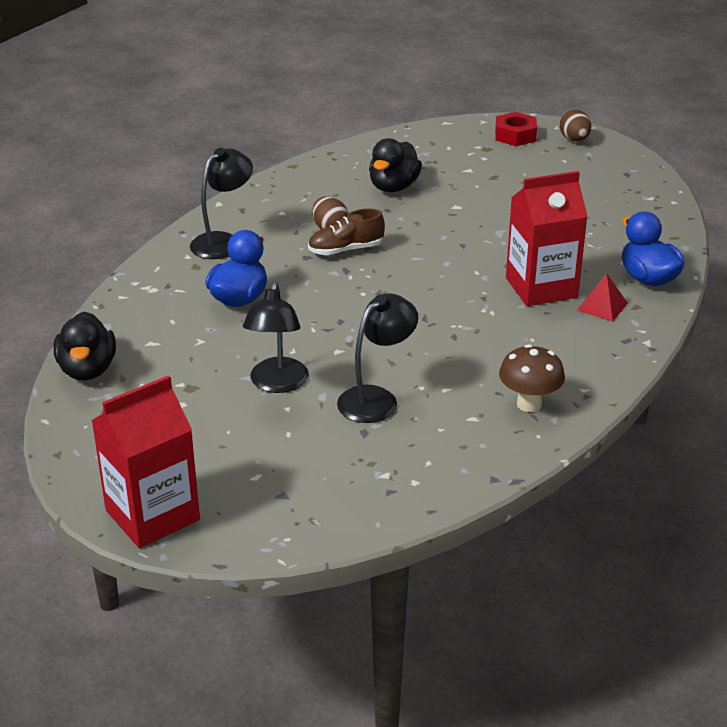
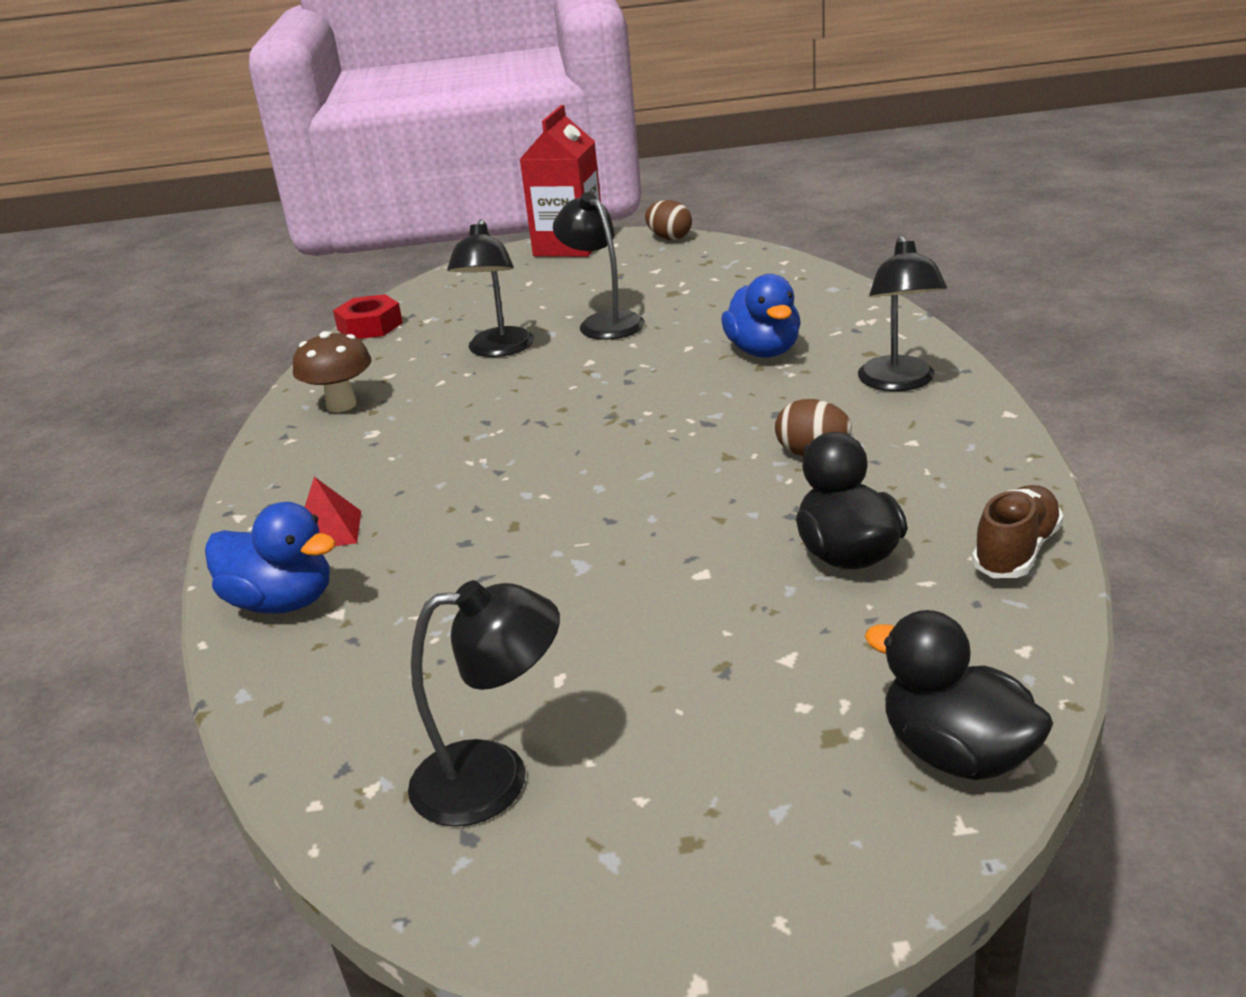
camera: 145 degrees right, 5 degrees down
(87, 370) = (776, 267): black duck -> black duck (956, 754)
(346, 250) = (746, 441): brown shoe -> brown shoe (1016, 551)
(515, 135) = (831, 819): red nut -> red nut (370, 326)
(541, 287) = (434, 516): red carton -> none
(574, 139) = (688, 893): brown egg -> brown egg (669, 238)
(606, 183) = (494, 778): none -> black lamp

